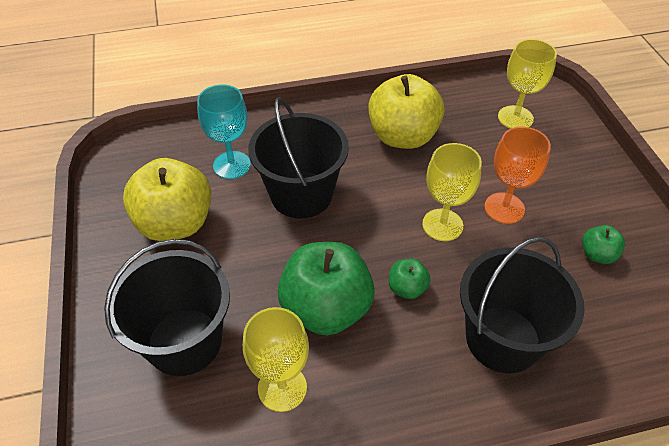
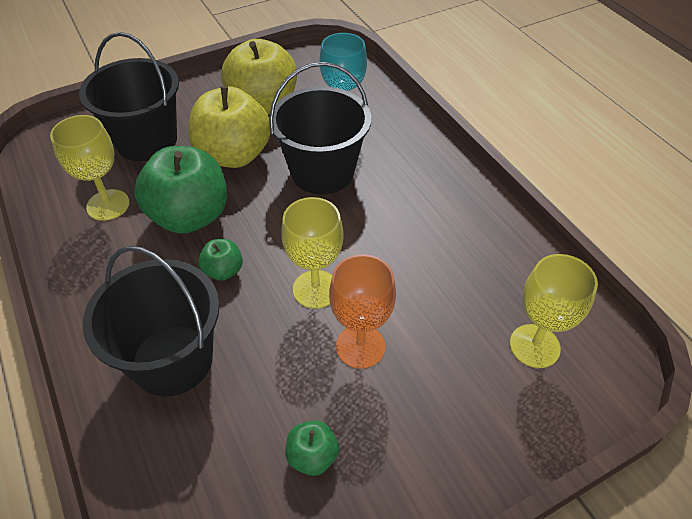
camera: 75 degrees right, 0 degrees up
(402, 136) = (441, 235): yellow apple -> yellow apple (234, 155)

